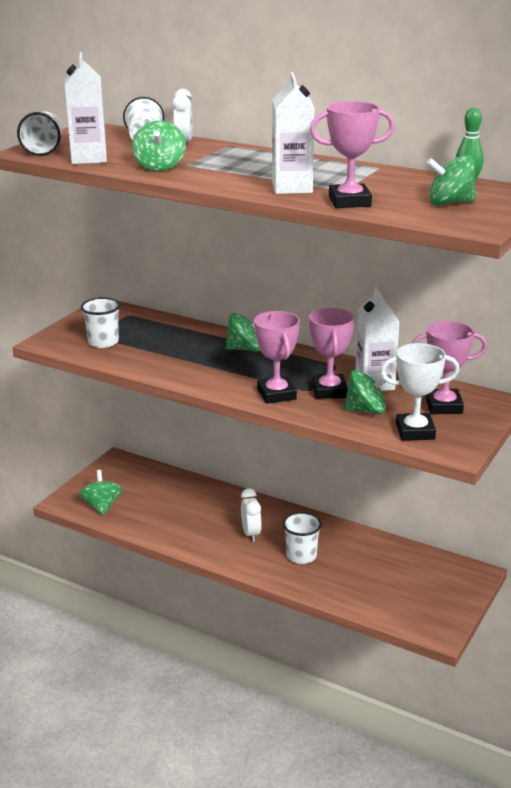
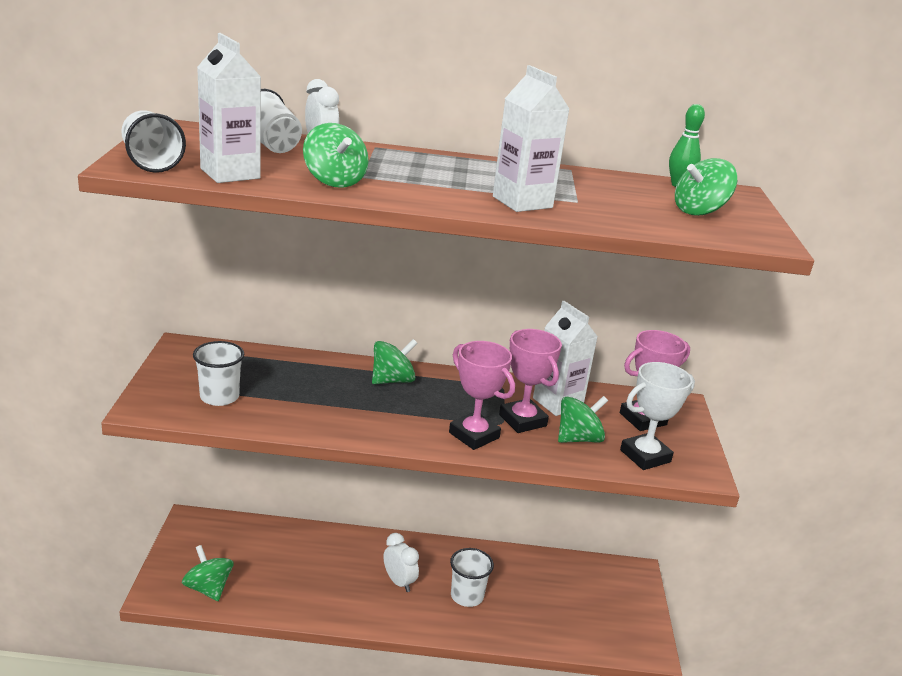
camera: 30 degrees left, 0 degrees up
(349, 202) = (605, 217): pink trophy -> none

